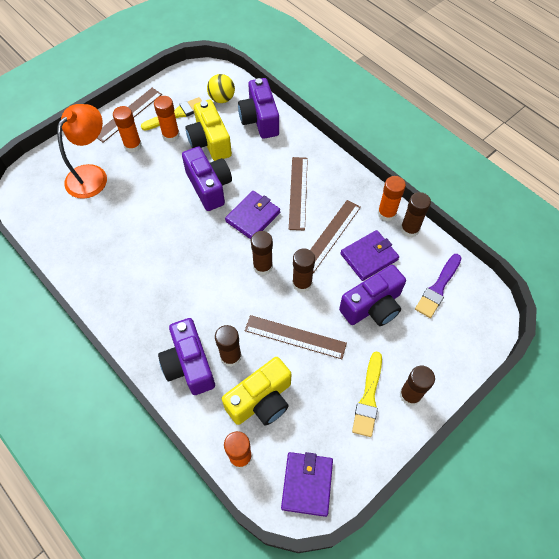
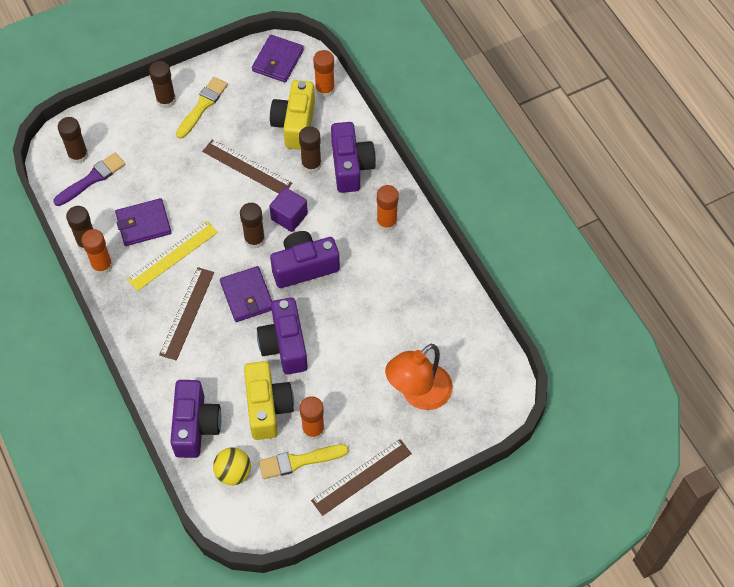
camera: 165 degrees left, 0 degrees up
(133, 145) = (363, 425): orange glue stick -> orange glue stick (386, 222)
(237, 296) = (289, 216): none -> purple cube
(253, 217) = (247, 296): purple wallet -> purple wallet turned 75 degrees counterclockwise
(261, 400) = (295, 124): yellow camera -> yellow camera turned 60 degrees counterclockwise
(302, 283) = (221, 214): brown glue stick -> brown glue stick (78, 155)
(330, 235) = (172, 255): brown ruler -> yellow ruler
(372, 306) = (163, 177): purple camera -> purple camera (304, 267)

